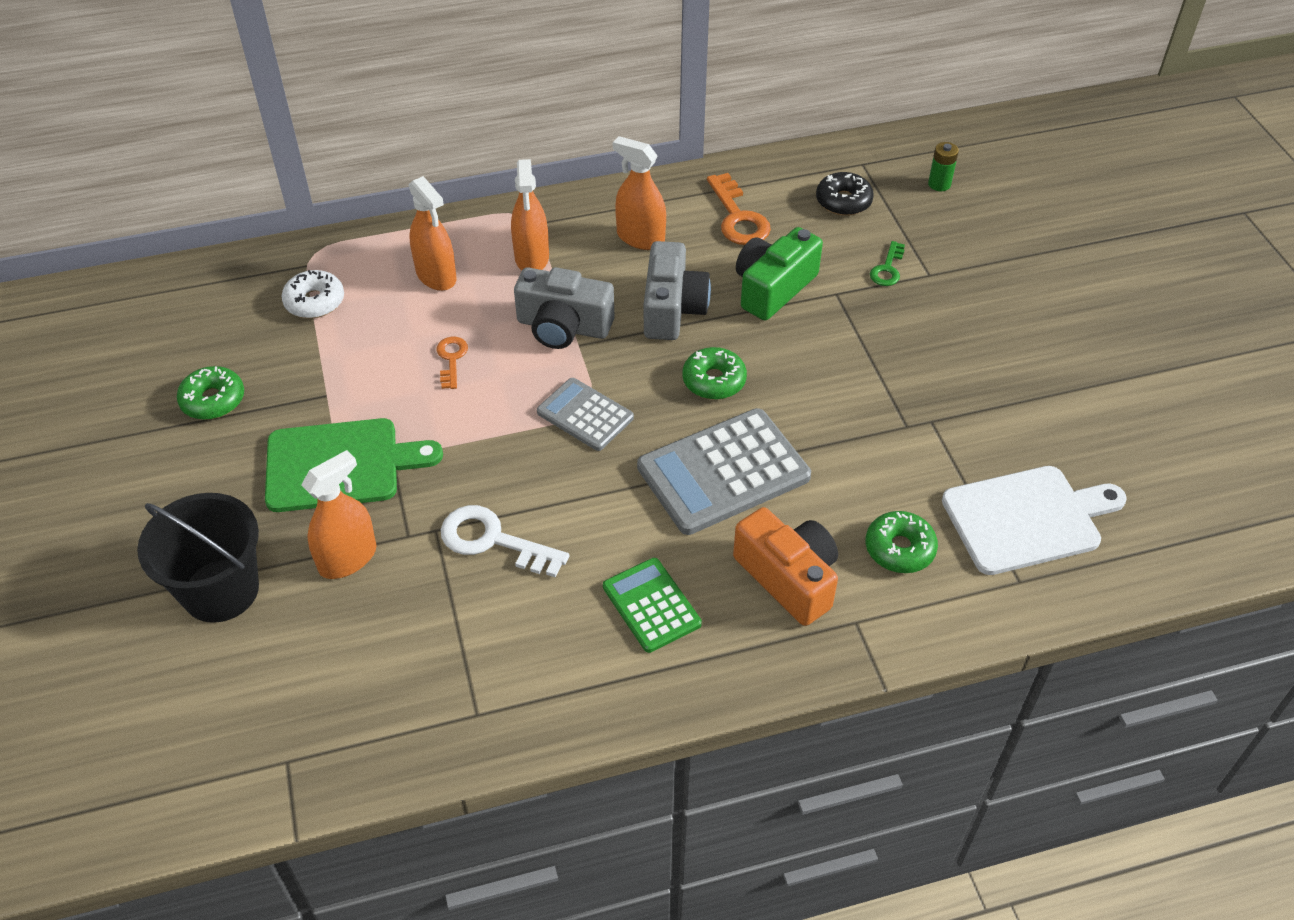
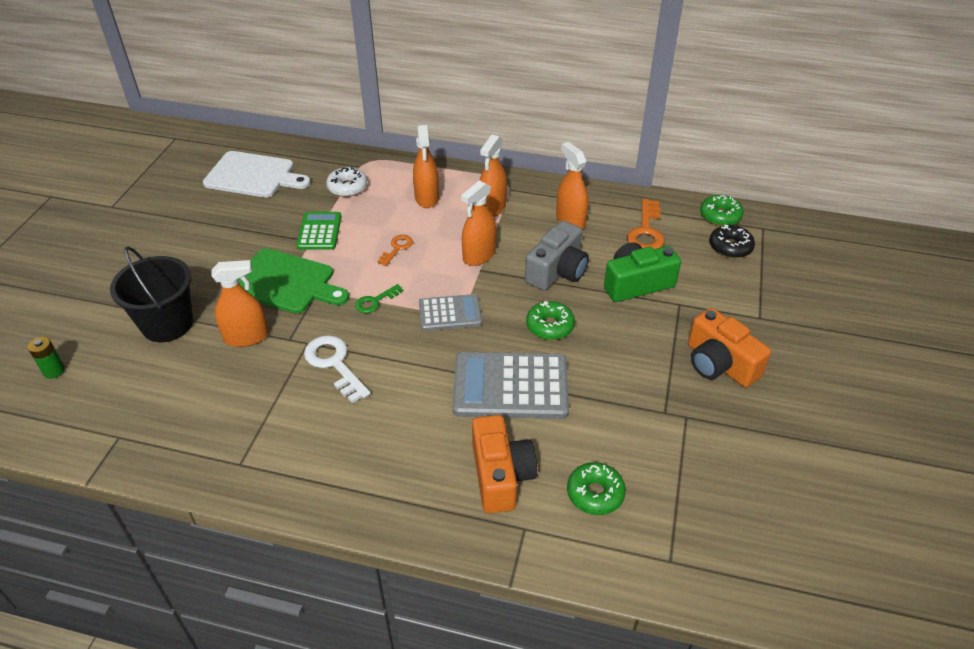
camera: 30 degrees right, 5 degrees down
(213, 400) = (250, 220): green donut -> green donut (720, 216)
(563, 327) = (479, 255): grey camera -> orange spray bottle
(585, 415) = (450, 313): grey calculator -> grey calculator turned 105 degrees clockwise
(651, 605) = (397, 449): green calculator -> green calculator (319, 231)
(887, 268) = (730, 302): green key -> green key (375, 301)
(924, 346) = (719, 364): none -> orange camera
(939, 184) = (813, 261): green battery -> green battery (54, 371)
(1027, 518) = (710, 518): white cutting board -> white cutting board (253, 175)

